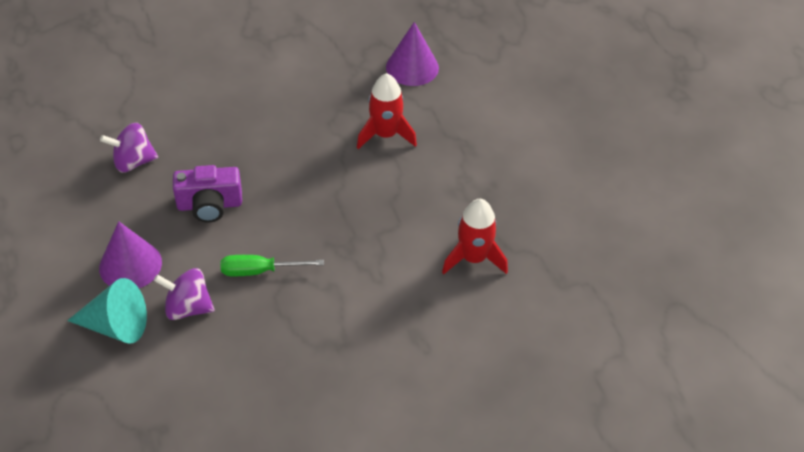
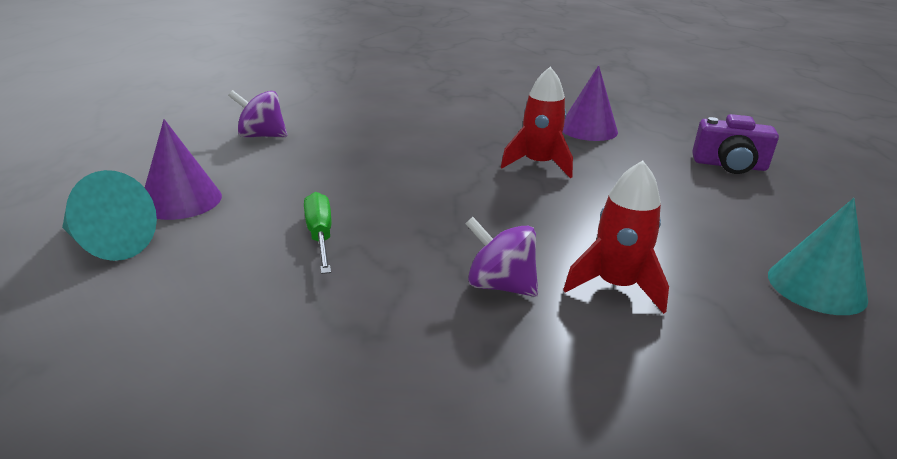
camera: 20 degrees right, 20 degrees down
(188, 307) = (205, 248): purple spinning top -> purple spinning top (500, 285)
(209, 205) = (309, 175): purple camera -> purple camera (729, 165)
(260, 271) = (320, 236): green screwdriver -> green screwdriver turned 60 degrees clockwise
(596, 220) = (816, 286): none -> turquoise cone

